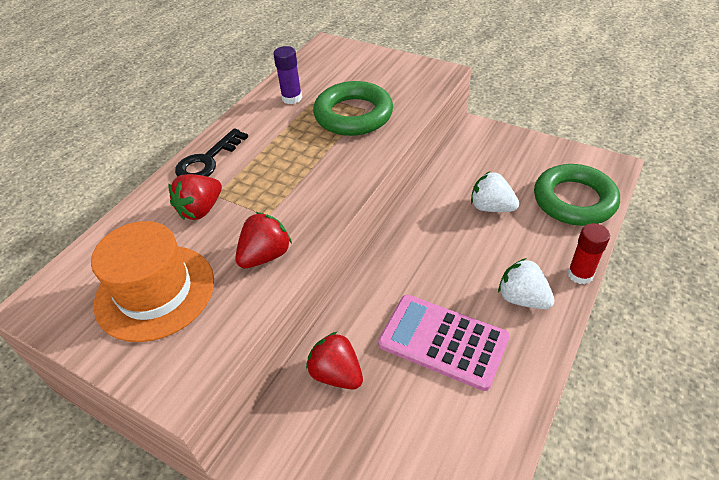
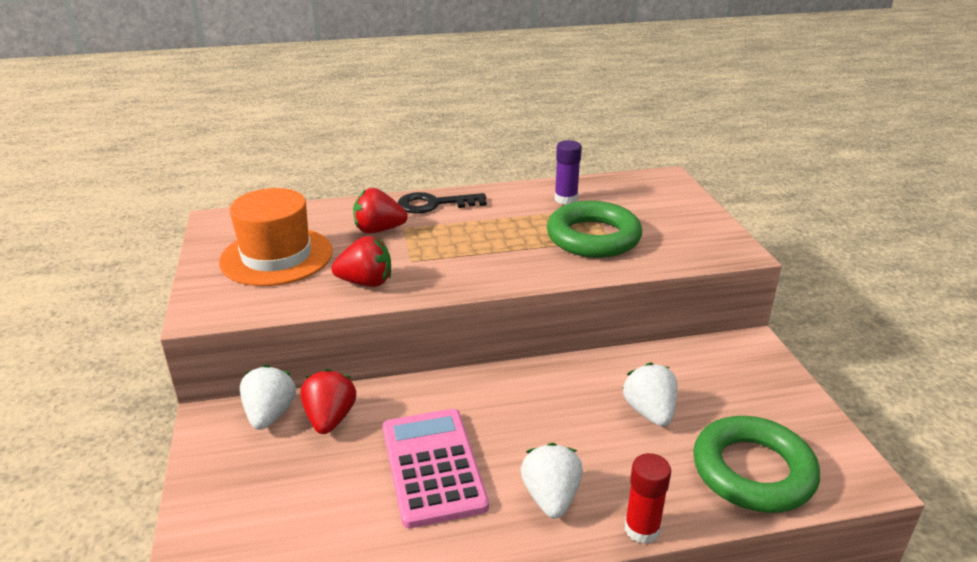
camera: 45 degrees right, 15 degrees down
(292, 411) = (270, 415): none -> white strawberry

